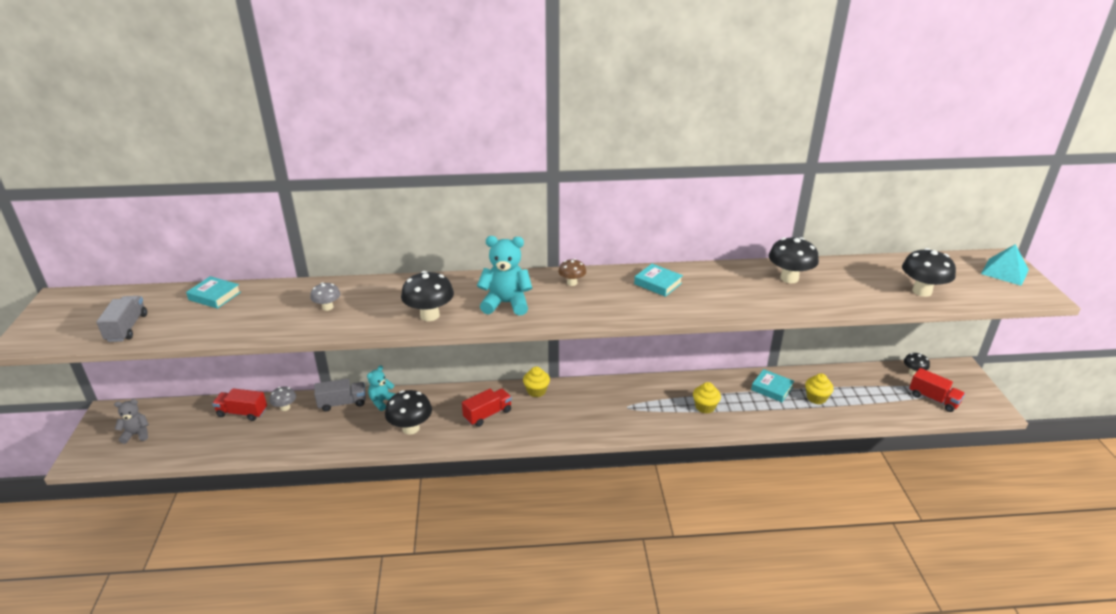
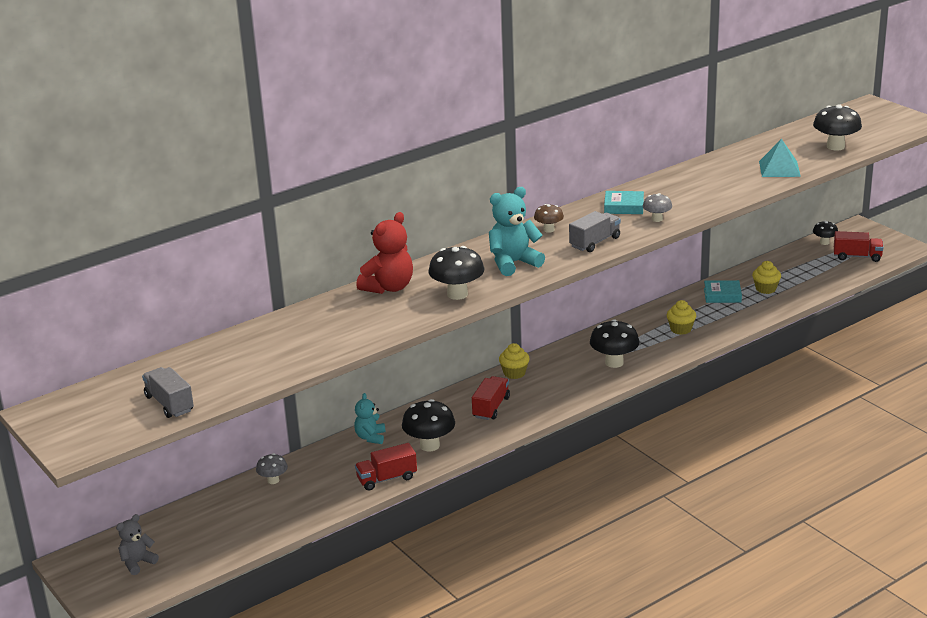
camera: 30 degrees left, 5 degrees down
(214, 296) = (214, 352): turquoise book -> none
(242, 413) = (231, 502): red truck -> red truck (387, 478)
(327, 307) = (349, 321): grey mushroom -> grey mushroom (657, 219)
(342, 403) = (330, 454): grey truck -> grey truck (595, 242)
(392, 289) = (389, 287): none -> red teddy bear
(789, 278) = (725, 169): black mushroom -> black mushroom (614, 362)
(1004, 271) = (880, 113): turquoise pyramid -> turquoise pyramid (779, 168)

